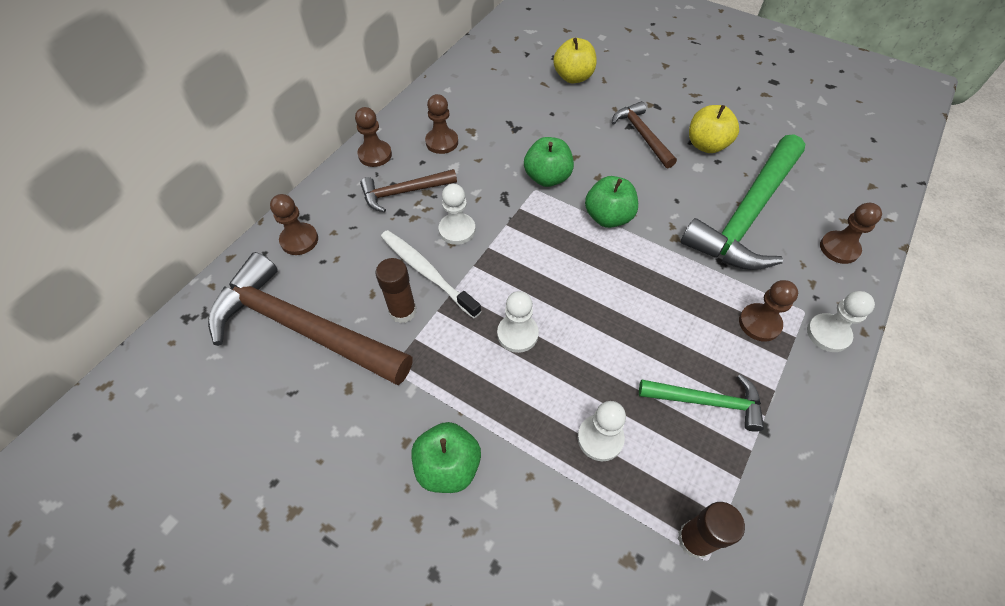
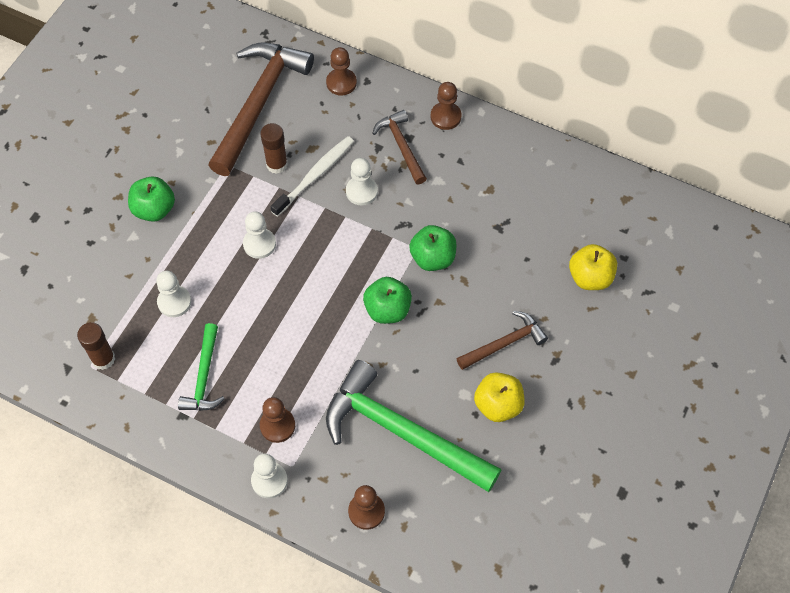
camera: 85 degrees right, 5 degrees up
(442, 142) = (469, 167): brown pawn -> none

